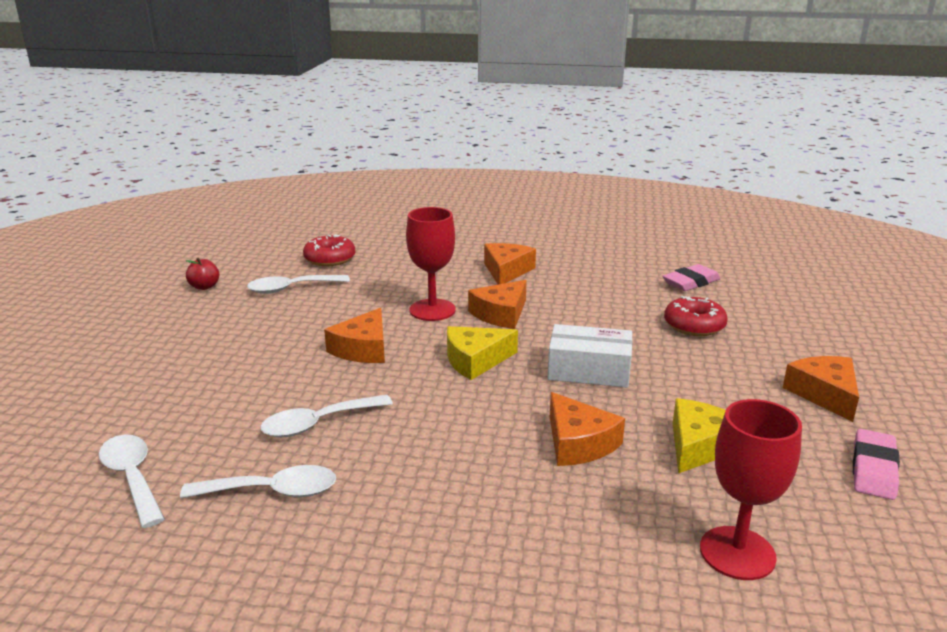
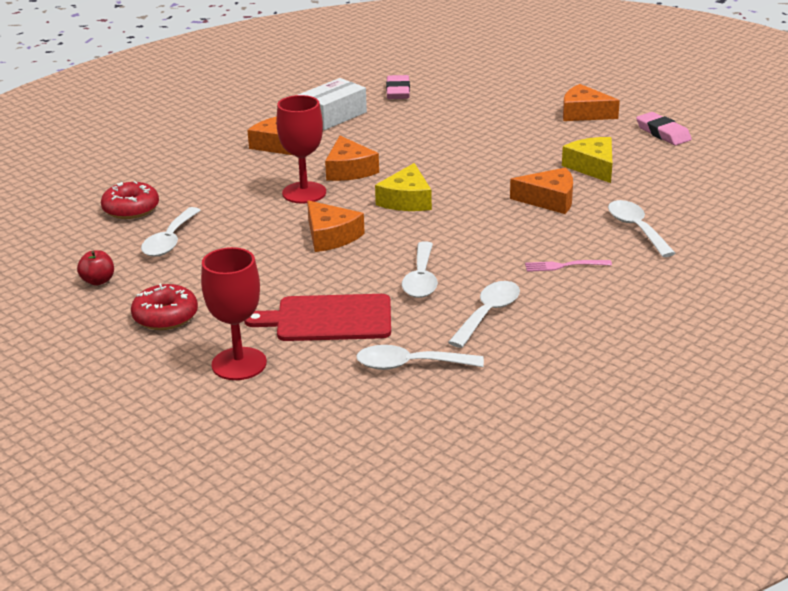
camera: 55 degrees left, 5 degrees up
(203, 401) = (328, 319): none -> red cutting board
(428, 509) = (564, 266): none -> pink fork
(582, 535) = (636, 228): none -> white spoon
(589, 370) = (471, 168): white box -> white box (333, 116)
(694, 325) = (459, 115): red donut -> red donut (165, 316)
(737, 553) = (690, 194): red goblet -> red goblet (239, 364)

